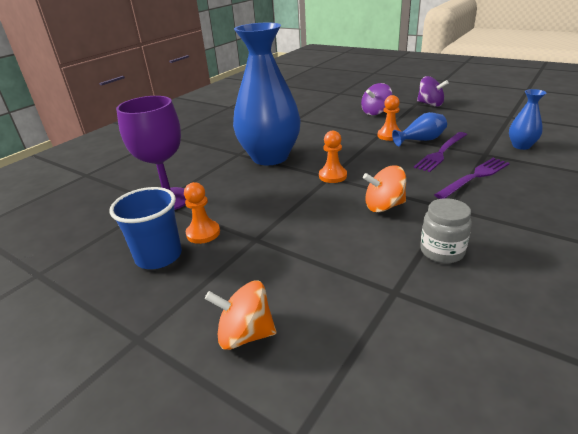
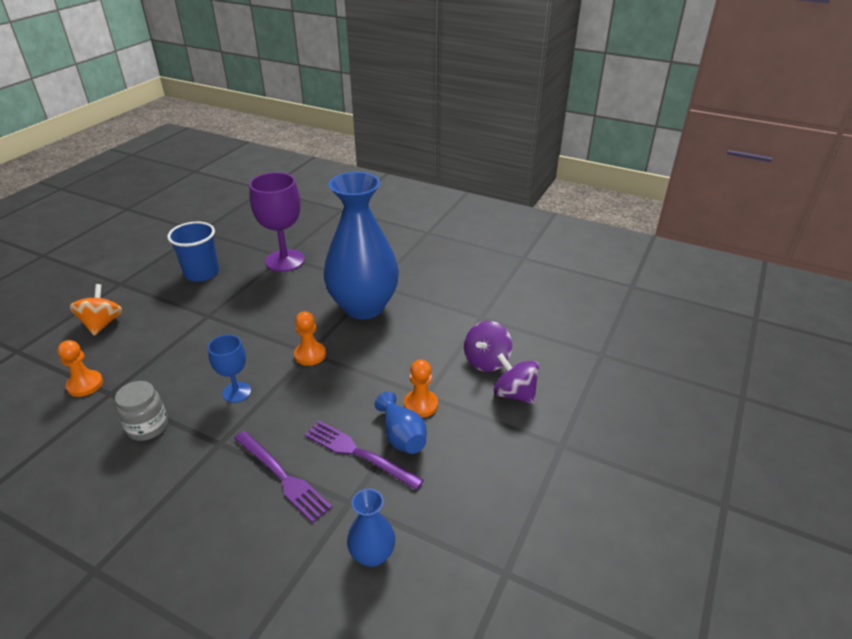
camera: 80 degrees right, 5 degrees up
(203, 233) = (225, 288): orange pawn -> orange pawn (85, 385)
(384, 206) = (236, 392): orange spinning top -> blue goblet
(430, 104) = (561, 464): purple spinning top -> purple spinning top (486, 361)

